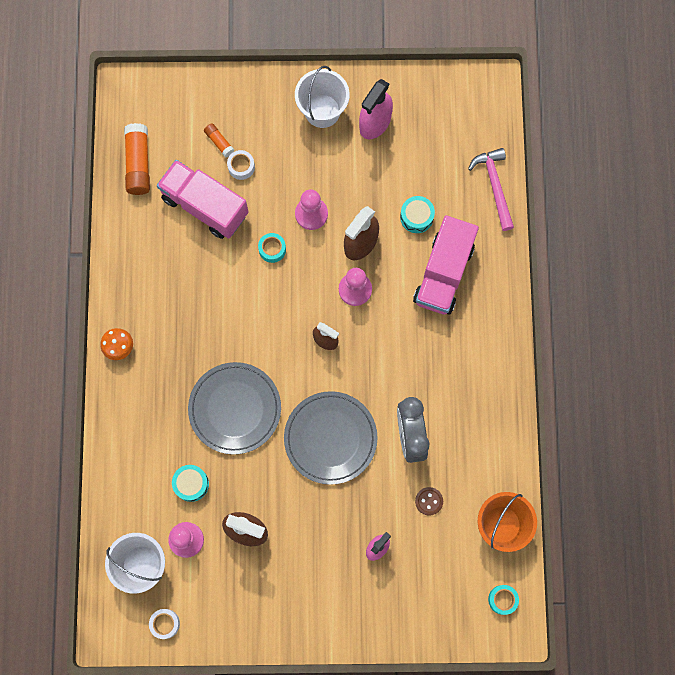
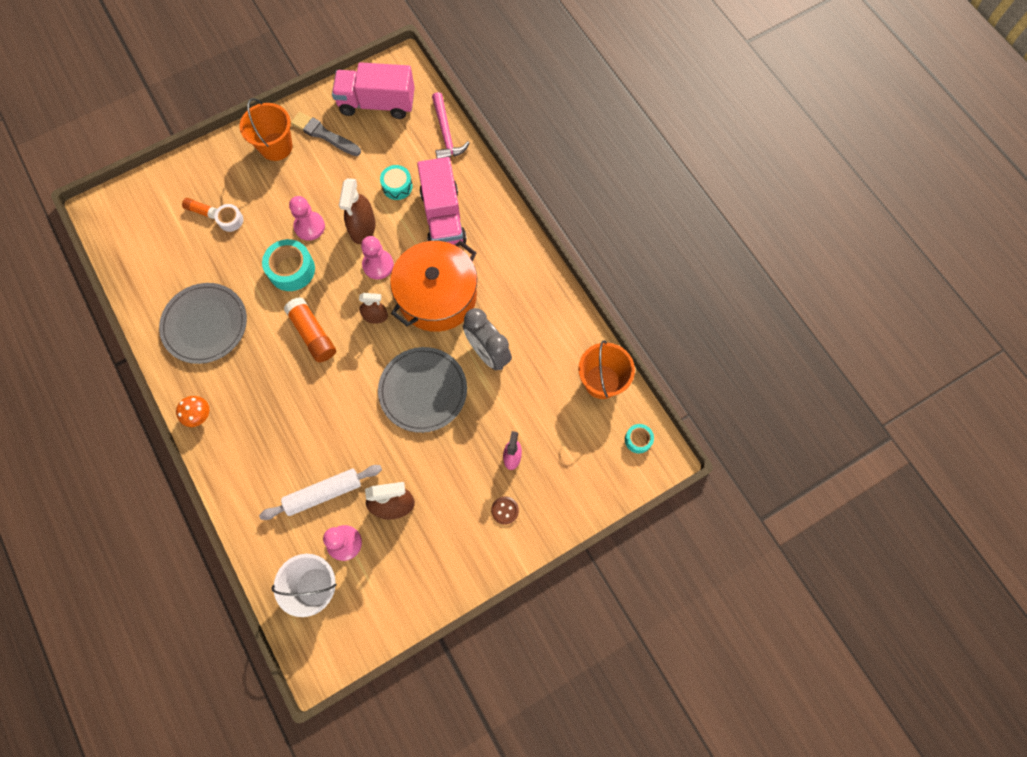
camera: 30 degrees left, 5 degrees down
(138, 164) = (140, 261): orange glue stick -> orange glue stick (313, 334)
(165, 623) = (364, 626): white tape -> none
(191, 484) = (323, 493): turquoise drum -> white rolling pin
(205, 206) = (216, 265): pink truck -> pink truck (377, 103)
(235, 409) = (328, 411): grey plate -> grey plate (205, 324)
(272, 249) = (291, 269): turquoise tape -> turquoise tape, size x1.83
(322, 111) = (276, 146): white bucket -> orange bucket
(375, 122) = (324, 134): pink spray bottle -> grey brush
(394, 352) = (437, 296): none -> orange pot
(429, 501) = (533, 396): brown button -> brown button (505, 510)
(494, 186) = (446, 134): pink hammer -> pink hammer turned 150 degrees counterclockwise

